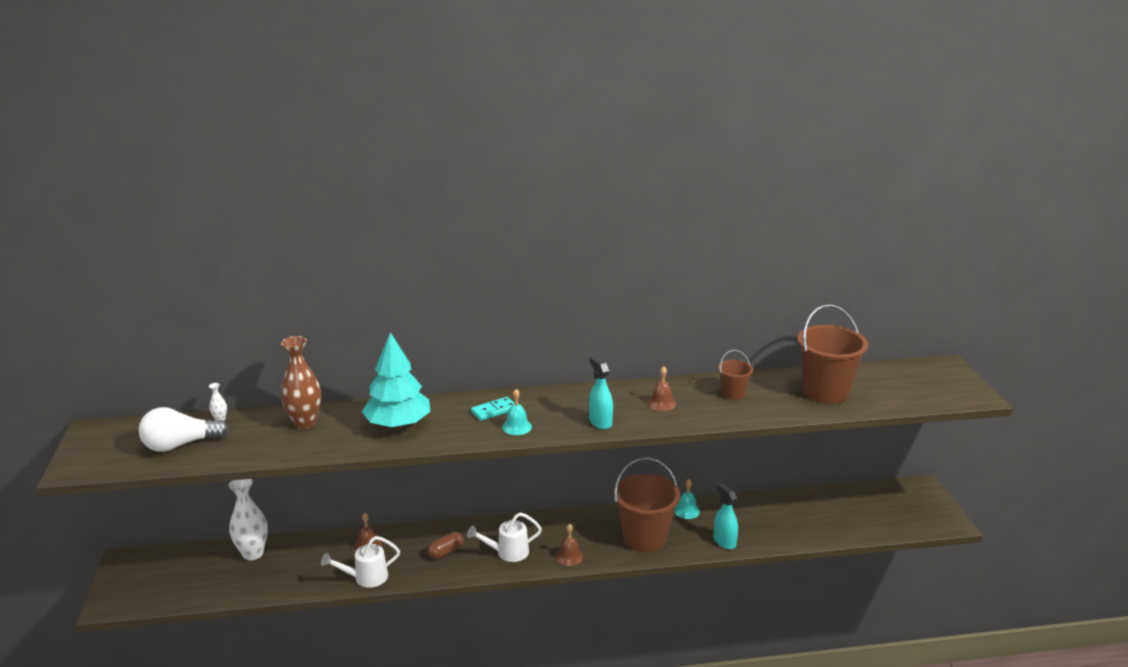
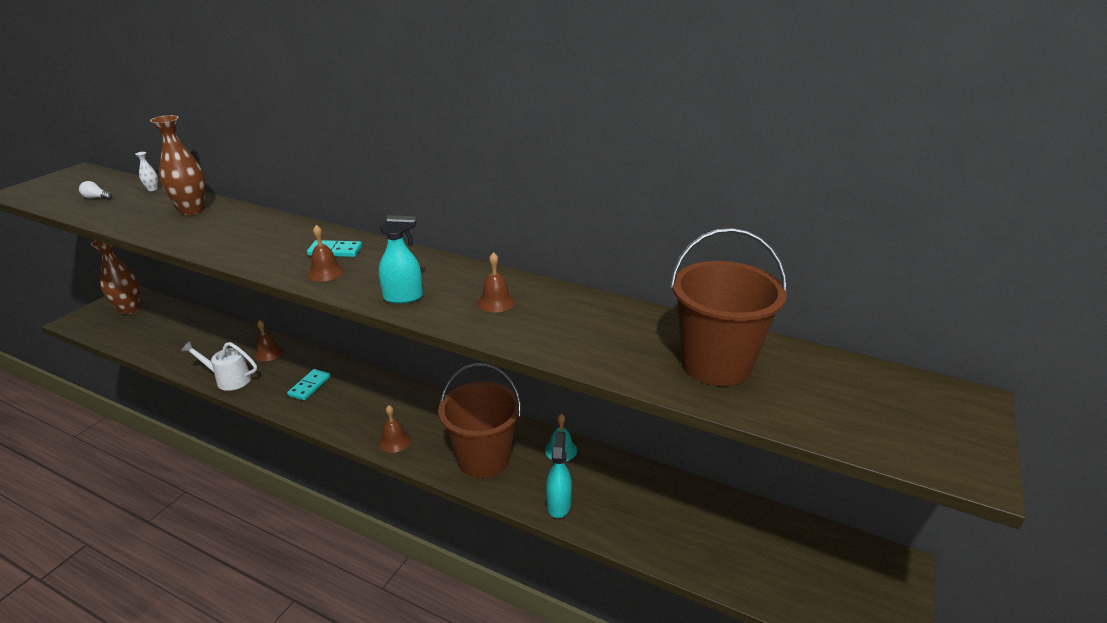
camera: 35 degrees right, 5 degrees up
(153, 570) = (129, 309): none -> brown vase
(180, 445) = (96, 198): white light bulb -> white light bulb, size x0.42
(253, 553) = (195, 324): white vase -> none
(398, 424) = (246, 235): turquoise tree -> none
(446, 552) = (309, 386): brown capsule -> turquoise domino
(508, 552) = (352, 411): white watering can -> none
(517, 427) = (326, 272): turquoise bell -> brown bell
(600, 422) = (403, 297): turquoise spray bottle -> turquoise spray bottle turned 75 degrees clockwise
(733, 393) = (592, 322): brown bucket -> none

